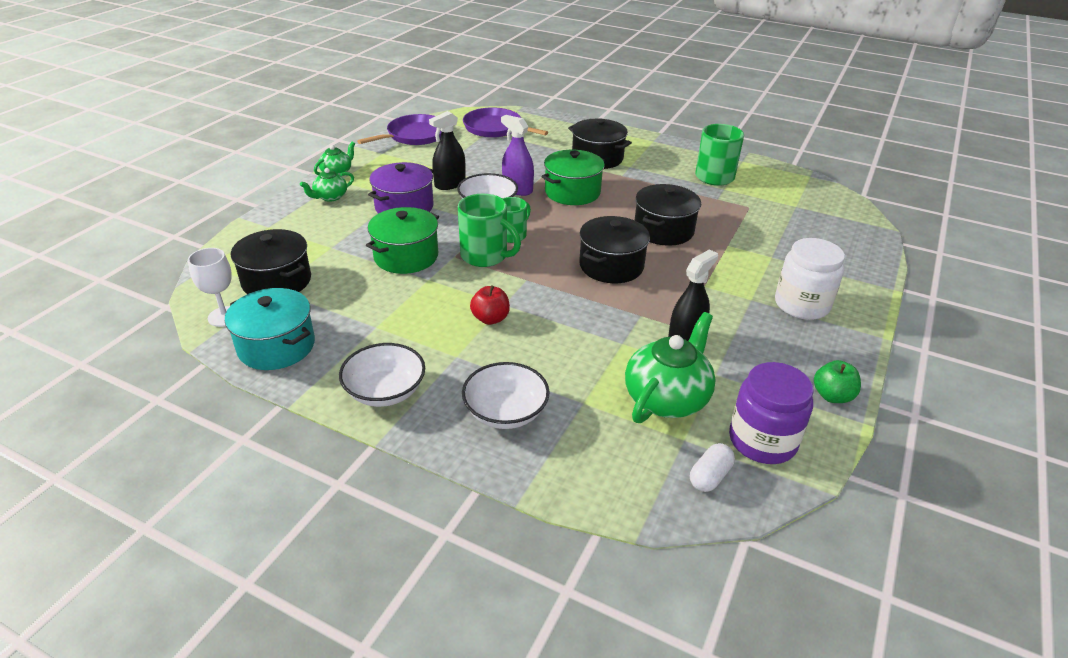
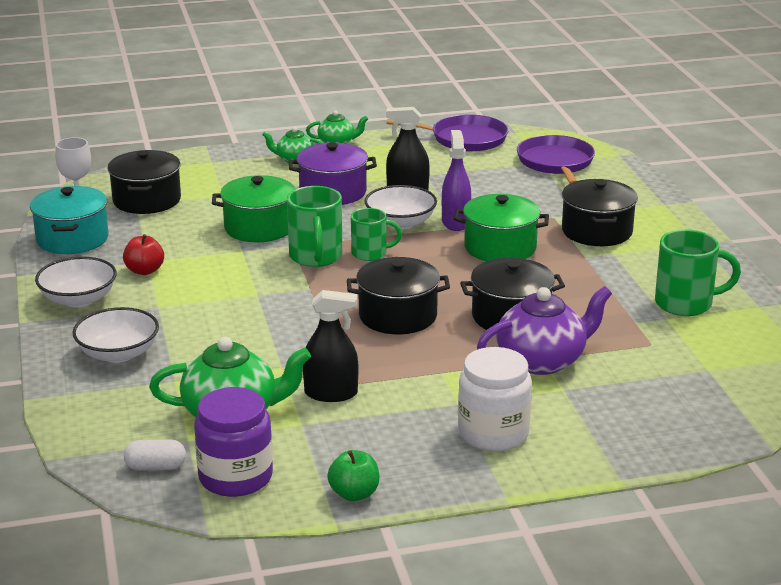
camera: 50 degrees right, 10 degrees down
(490, 319) = (227, 298): red apple -> red apple (144, 271)
(730, 246) = (542, 361): none -> purple teapot

